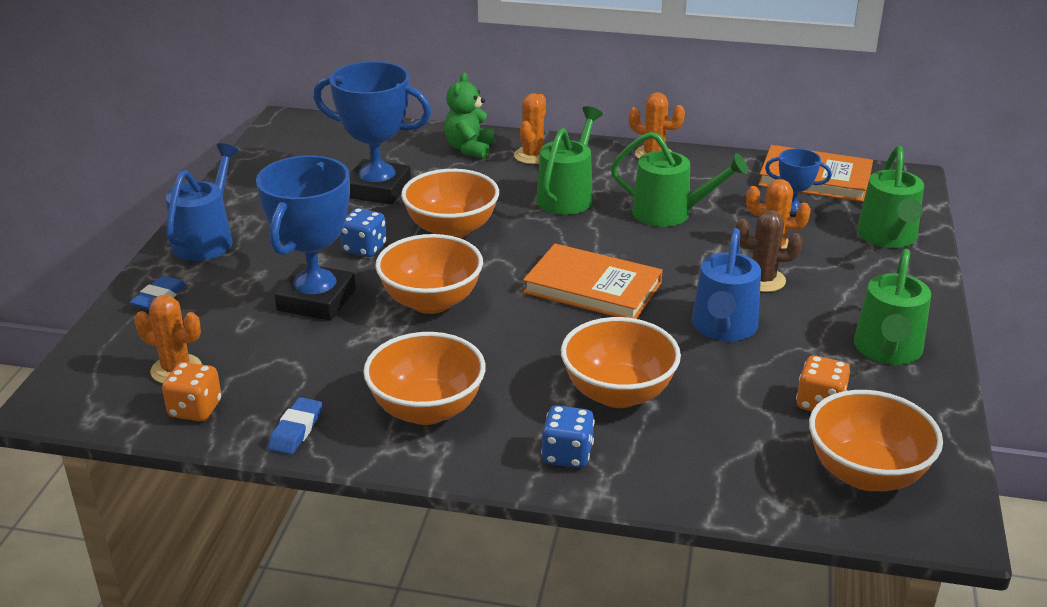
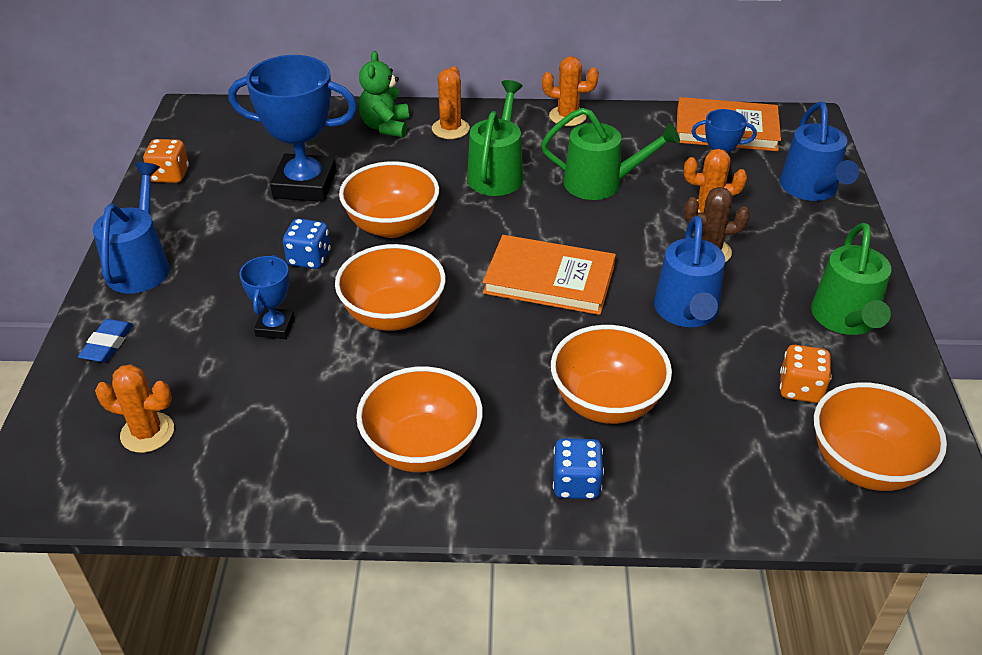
camera: 10 degrees left, 10 degrees up
(195, 409) = (180, 480): orange dice -> orange dice (170, 175)
(296, 430) = (293, 492): blue eraser -> none
(316, 300) = (275, 327): blue trophy -> blue trophy, size x0.51
(888, 237) = (811, 189): green watering can -> blue watering can

